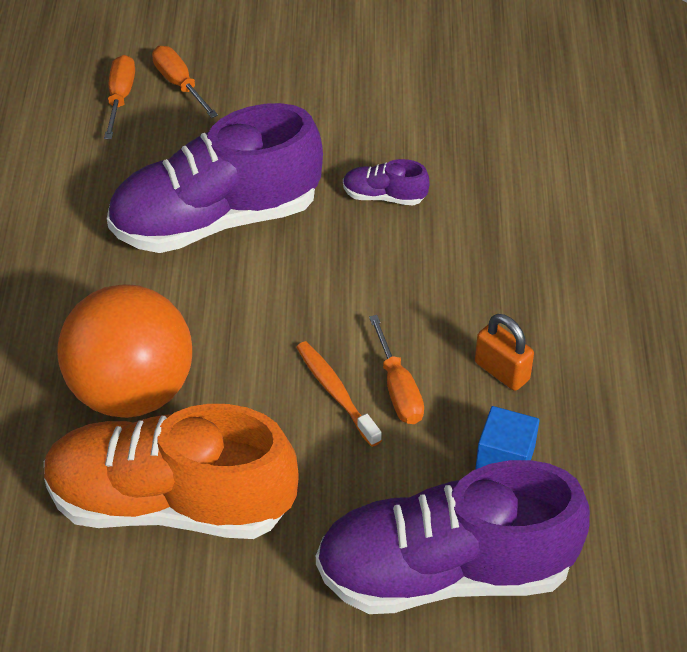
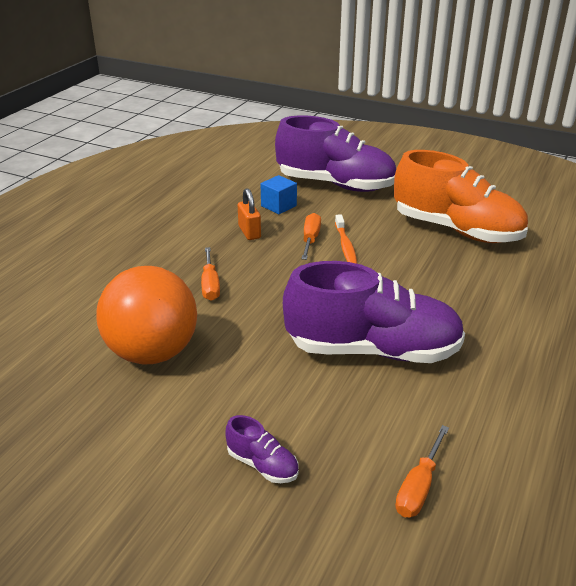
camera: 155 degrees left, 15 degrees down
(132, 391) = (466, 275): orange ball -> orange ball (152, 353)
(179, 84) = (352, 481): orange screwdriver -> orange screwdriver (210, 285)
(384, 196) = (240, 329): purple shoe -> purple shoe (262, 465)

